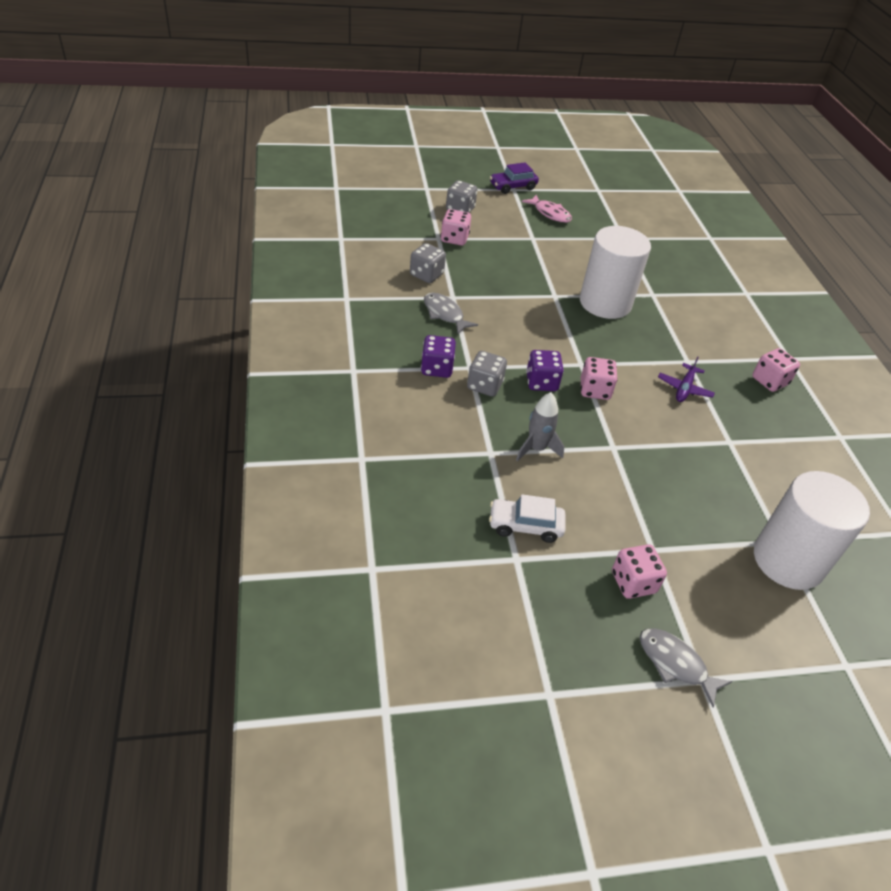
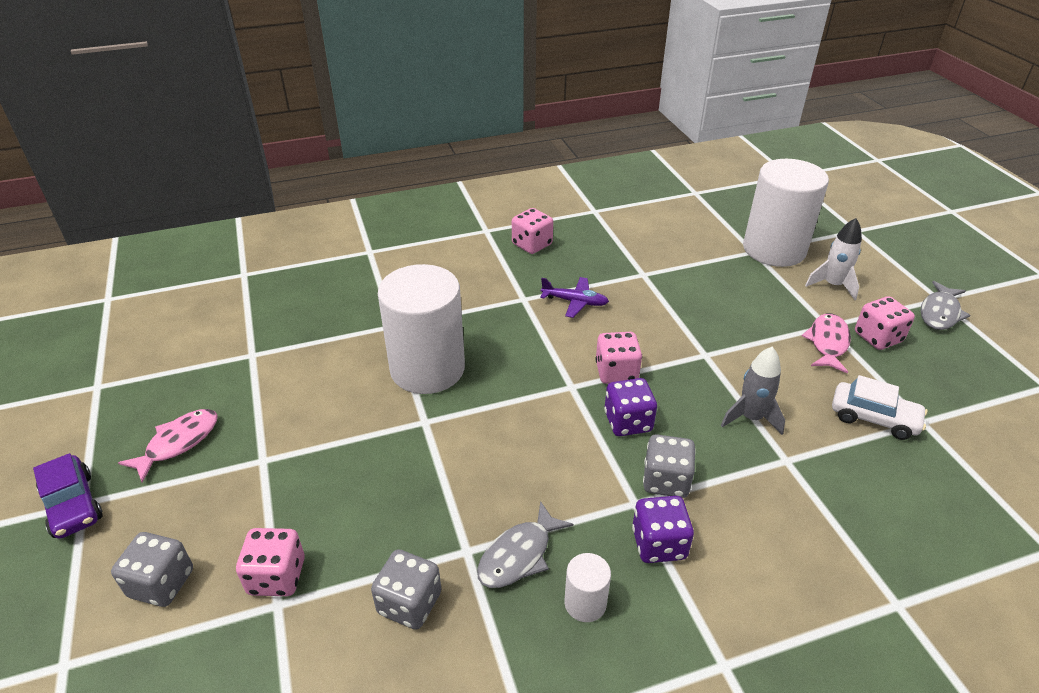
camera: 95 degrees left, 5 degrees down
(407, 331) = (585, 603): none -> white cylinder
(525, 526) = (873, 418): white car -> white car turned 60 degrees counterclockwise
(626, 538) = (827, 343): none -> pink fish
(722, 585) = (832, 285): none -> white rocket

